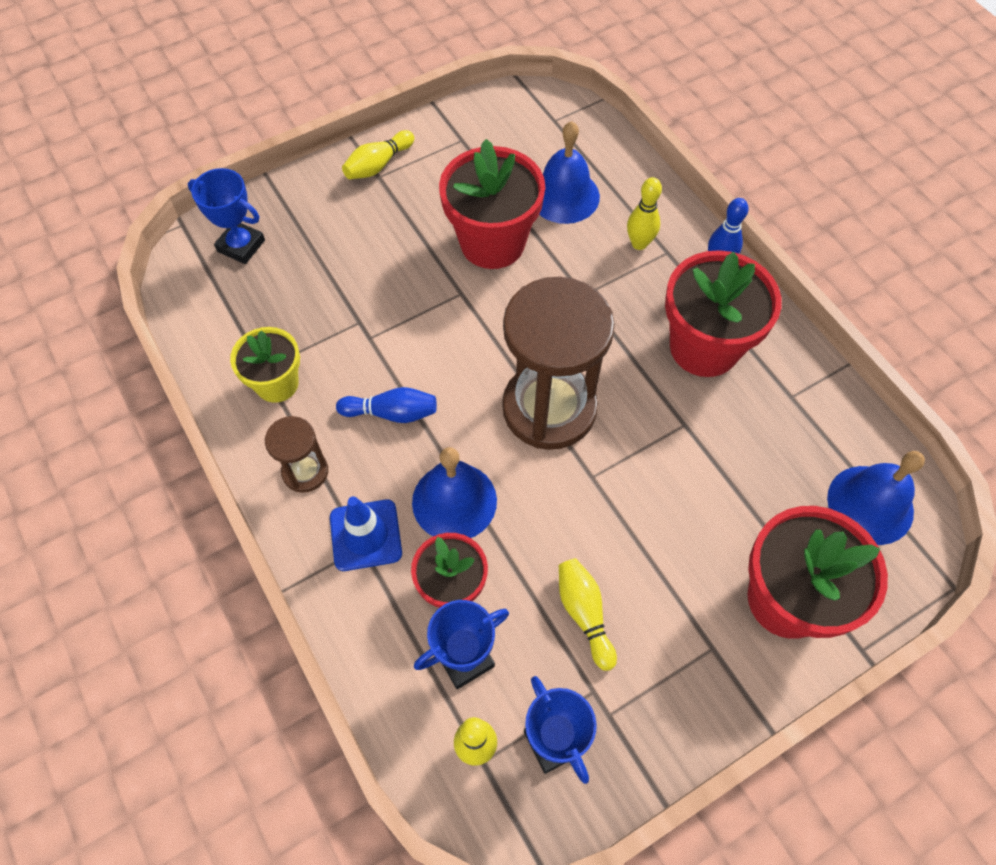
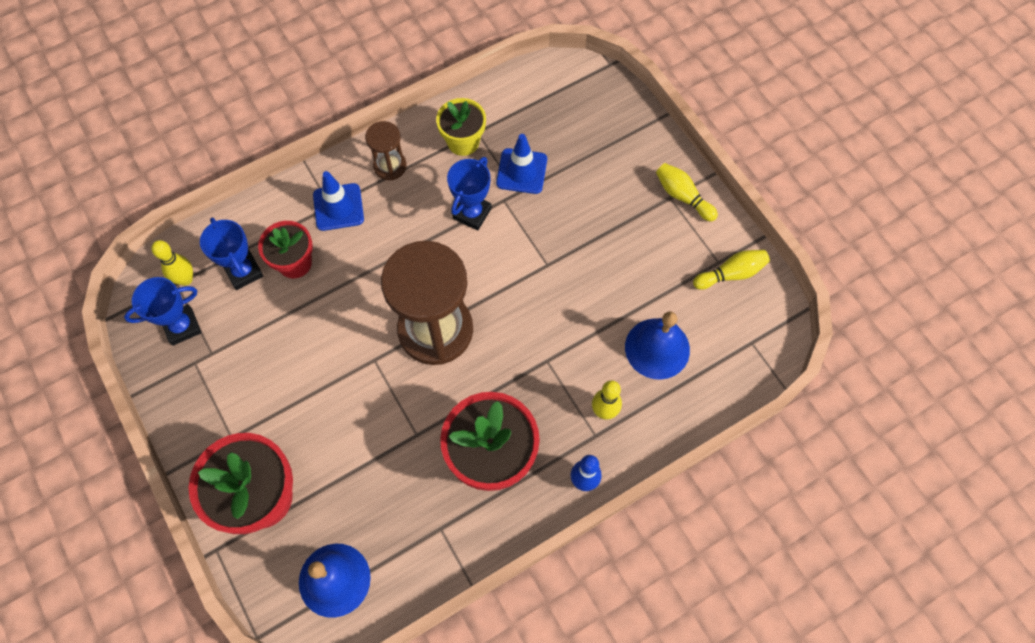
camera: 90 degrees right, 5 degrees up
(241, 246) = (590, 105): blue trophy -> blue trophy (472, 213)
(329, 318) = (521, 171): none -> blue traffic cone
(392, 413) = (435, 219): blue bowling pin -> none
(454, 501) = (360, 263): blue bell -> none
(492, 242) = (600, 288): red flower pot -> none
(584, 614) = (266, 349): yellow bowling pin -> yellow bowling pin (731, 274)

